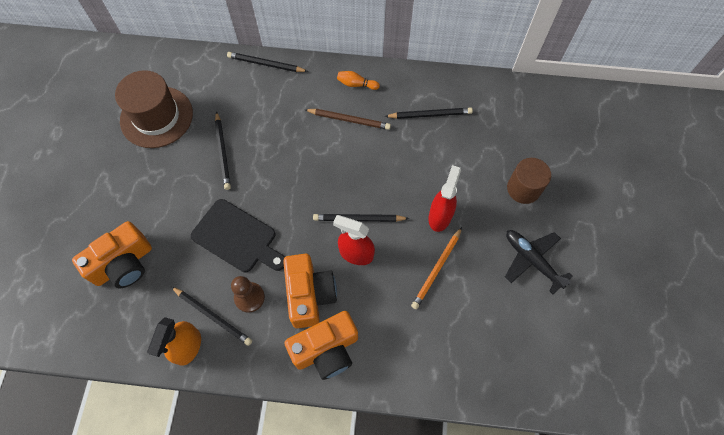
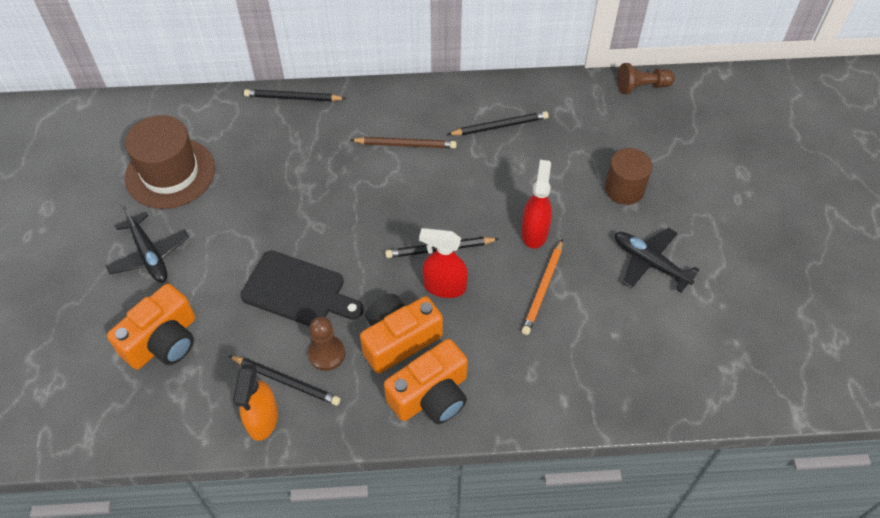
camera: 10 degrees left, 10 degrees down
(127, 187) = (149, 255): none -> black plane
(223, 152) = (260, 200): black pencil -> none
(309, 294) = (398, 339): orange camera -> orange camera turned 105 degrees counterclockwise
(356, 84) = (406, 105): orange bowling pin -> none
(557, 96) = (641, 87): none -> brown pawn

